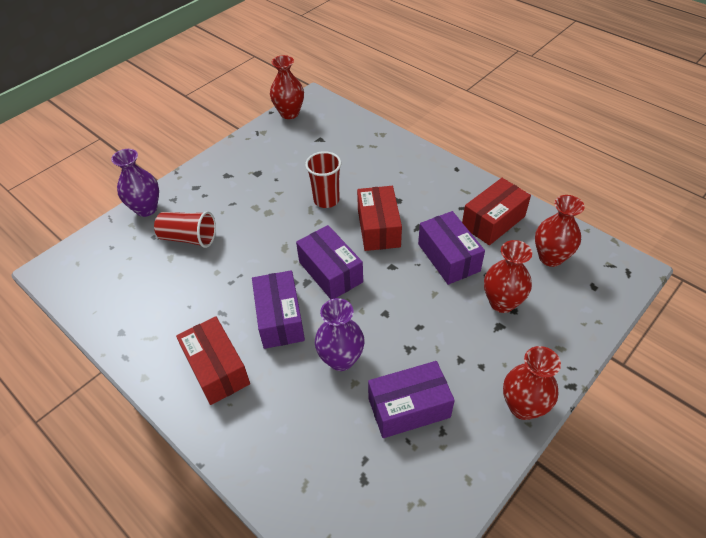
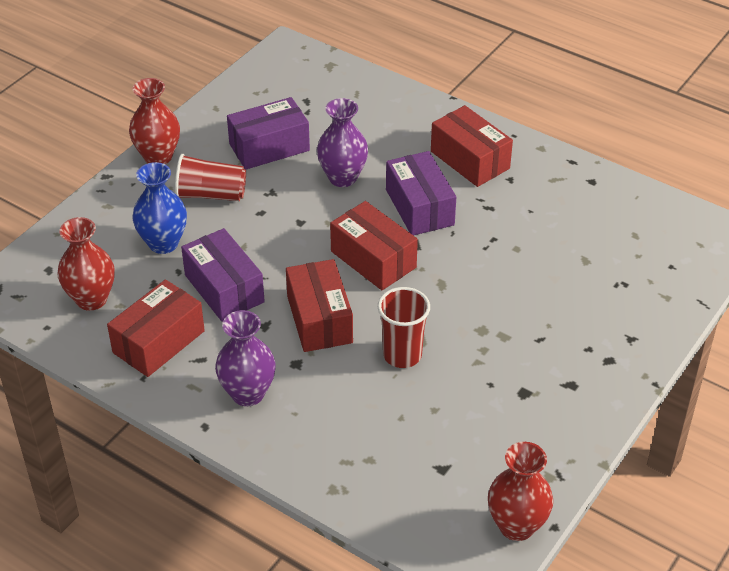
camera: 170 degrees right, 5 degrees down
(146, 209) = (661, 320): purple vase -> purple vase (248, 393)
(189, 238) = (575, 285): red cup -> red cup (211, 194)
(330, 272) = (373, 259): purple box -> red box
(502, 302) = (163, 243): red vase -> blue vase

